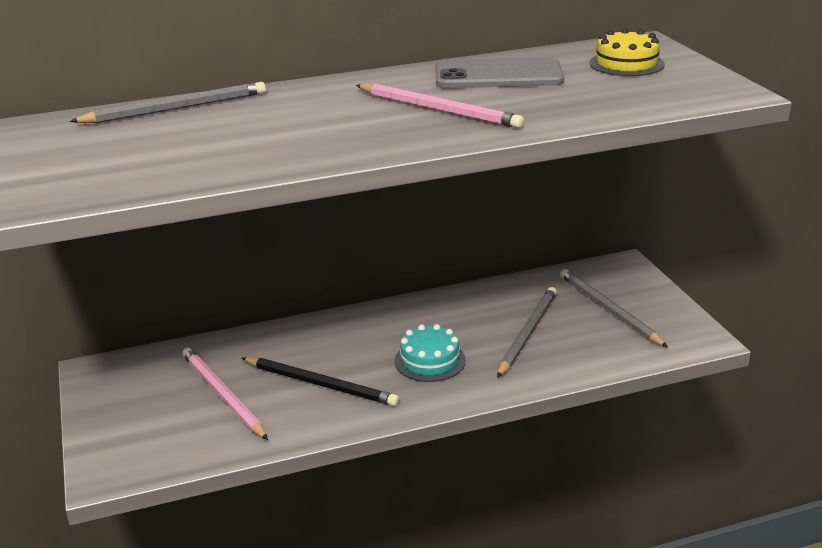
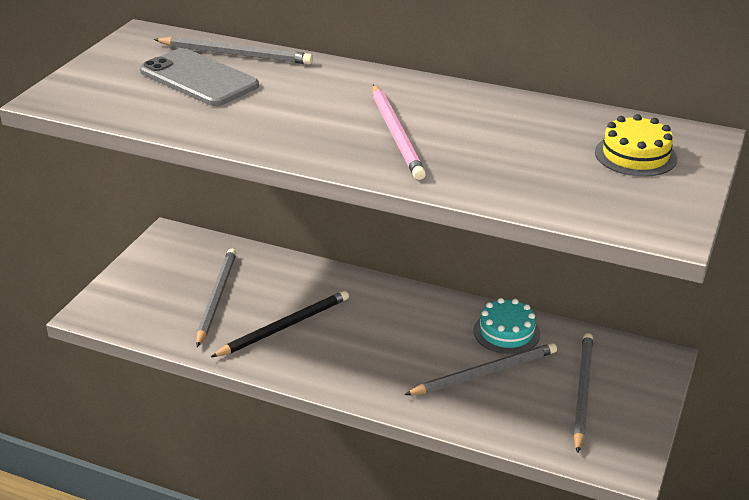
camera: 40 degrees right, 5 degrees up
(222, 395) = (216, 298): pink pencil -> grey pencil
(321, 384) = (284, 326): black pencil -> black pencil turned 105 degrees counterclockwise
(430, 360) = (381, 352): turquoise cake -> turquoise cake (506, 332)
(498, 75) = (504, 120): grey phone -> grey phone (199, 78)

